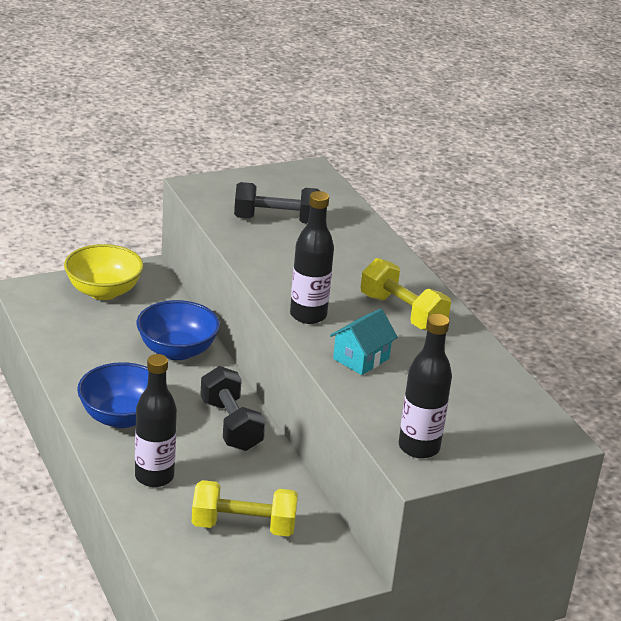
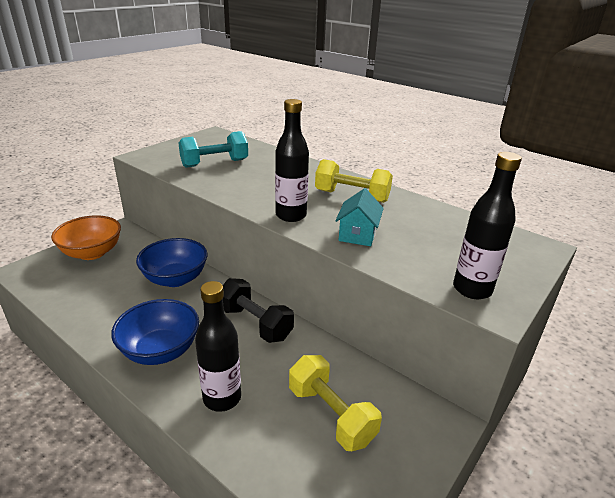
camera: 25 degrees left, 0 degrees up
(103, 291) = (92, 253): yellow bowl -> orange bowl
(243, 526) = (331, 415): yellow dumbbell -> yellow dumbbell turned 75 degrees clockwise
(276, 220) = (214, 163): black dumbbell -> turquoise dumbbell

